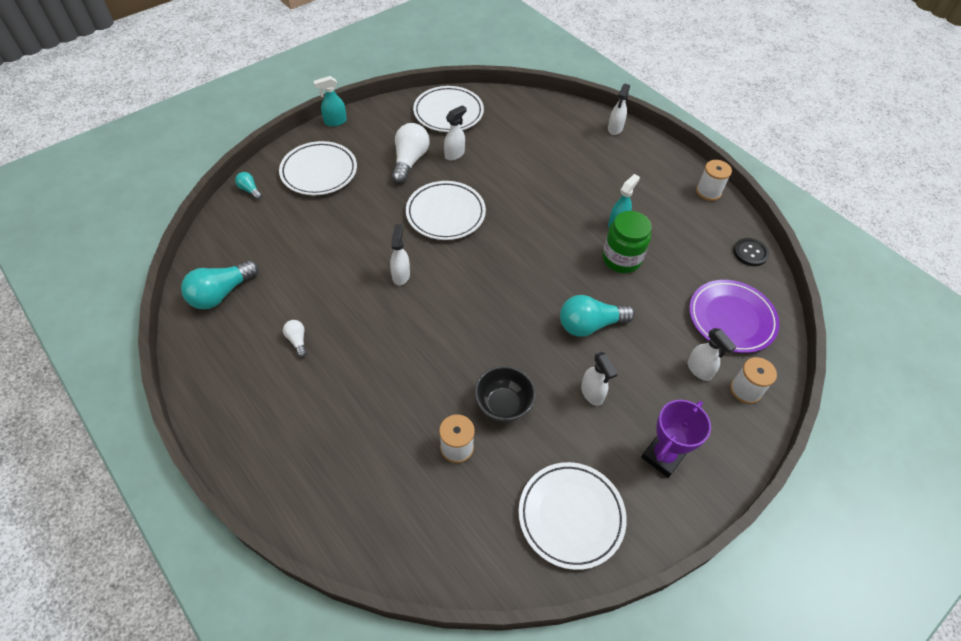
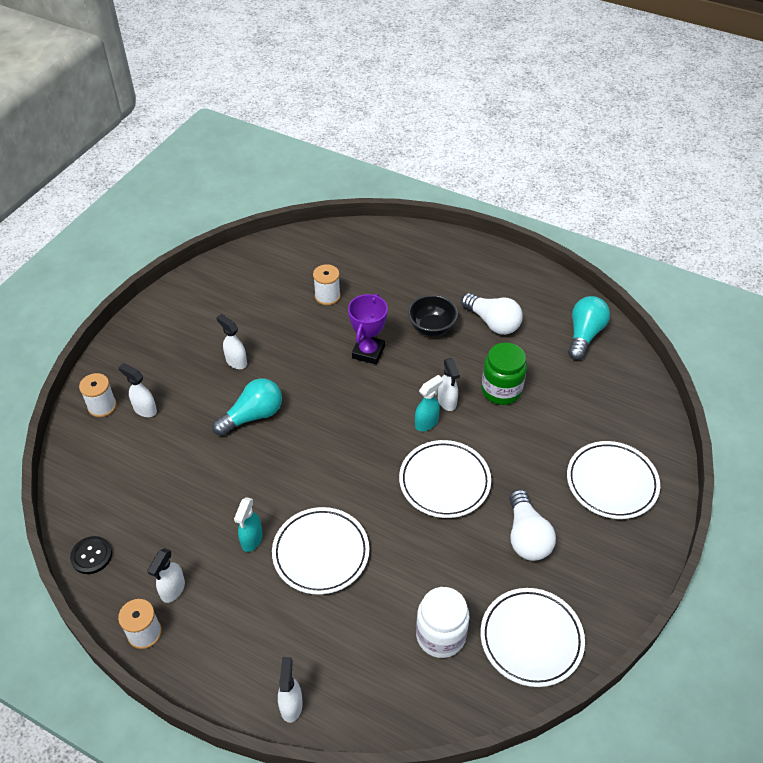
camera: 160 degrees right, 5 degrees down
(250, 190) = (658, 434): turquoise light bulb -> none
(297, 340) = (492, 322): white light bulb -> white light bulb, size x2.02
(335, 121) = (656, 562): turquoise spray bottle -> turquoise spray bottle (426, 422)
(454, 154) = (481, 568): white spray bottle -> white spray bottle (172, 590)
(503, 405) = (305, 332): black bowl -> black bowl (431, 328)
(505, 131) = (440, 635): none -> white jar
(571, 516) = (231, 284): white plate -> white plate (321, 553)
(621, 259) = (237, 495): green jar -> green jar (501, 390)
(662, 456) = (170, 337): purple trophy -> purple trophy (368, 352)
(731, 319) = (114, 468): purple plate -> none

